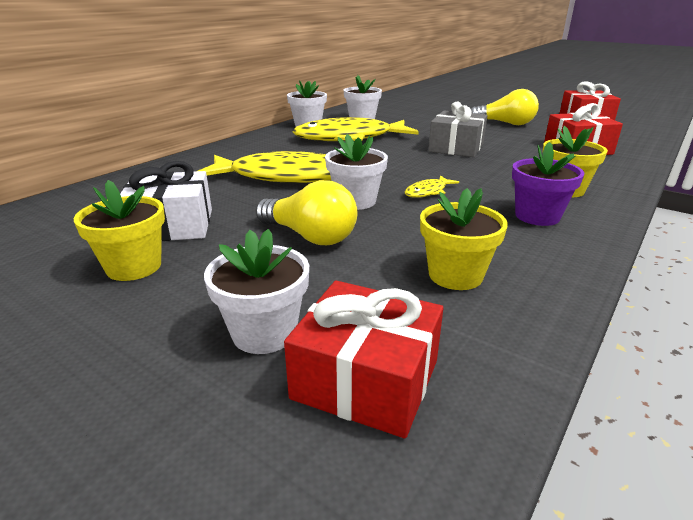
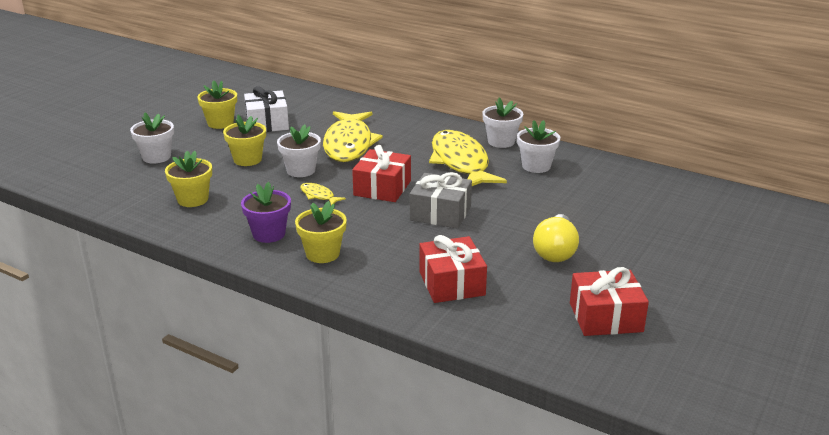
camera: 85 degrees right, 0 degrees up
(310, 236) = (247, 159): yellow light bulb -> yellow flower pot
(366, 379) = (119, 178): red gift -> red gift (382, 188)

